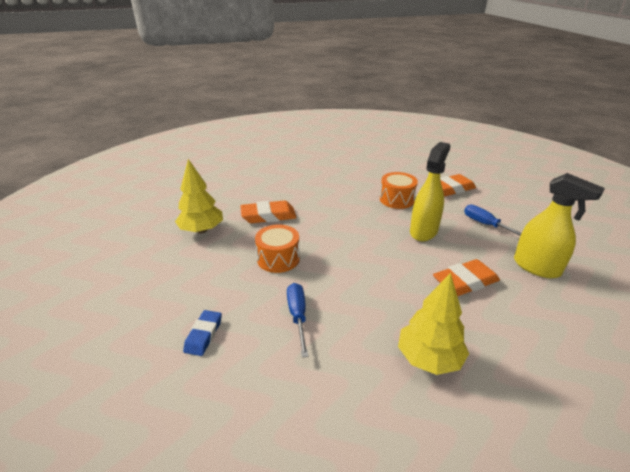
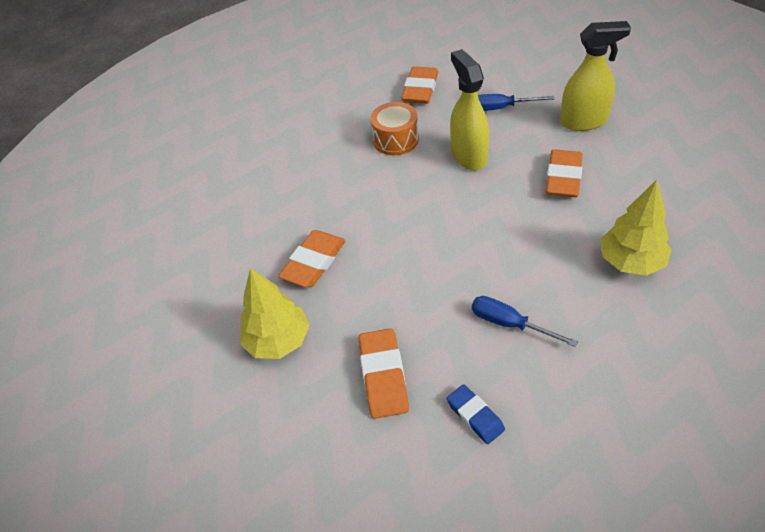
camera: 45 degrees left, 15 degrees up
(206, 279) = (383, 376): none -> orange eraser
(278, 259) = (405, 294): orange drum -> none

